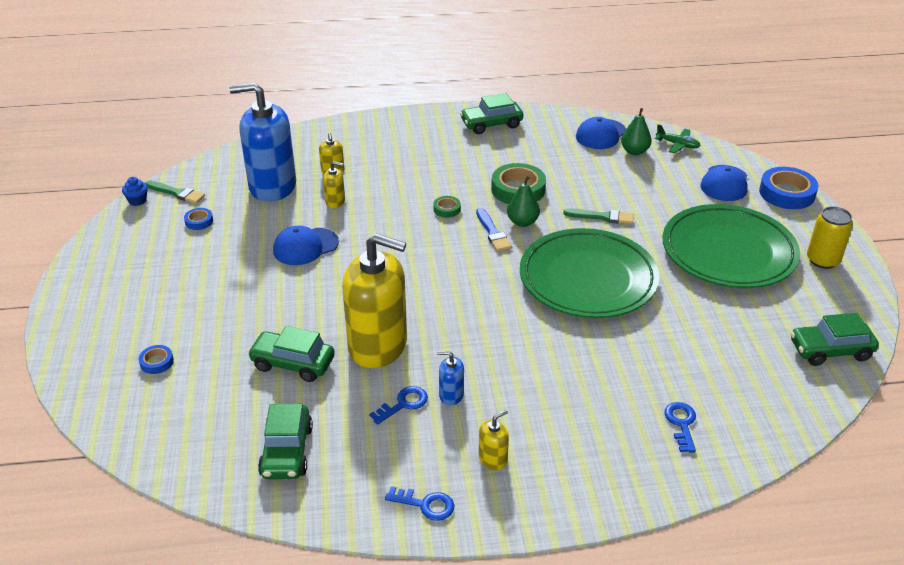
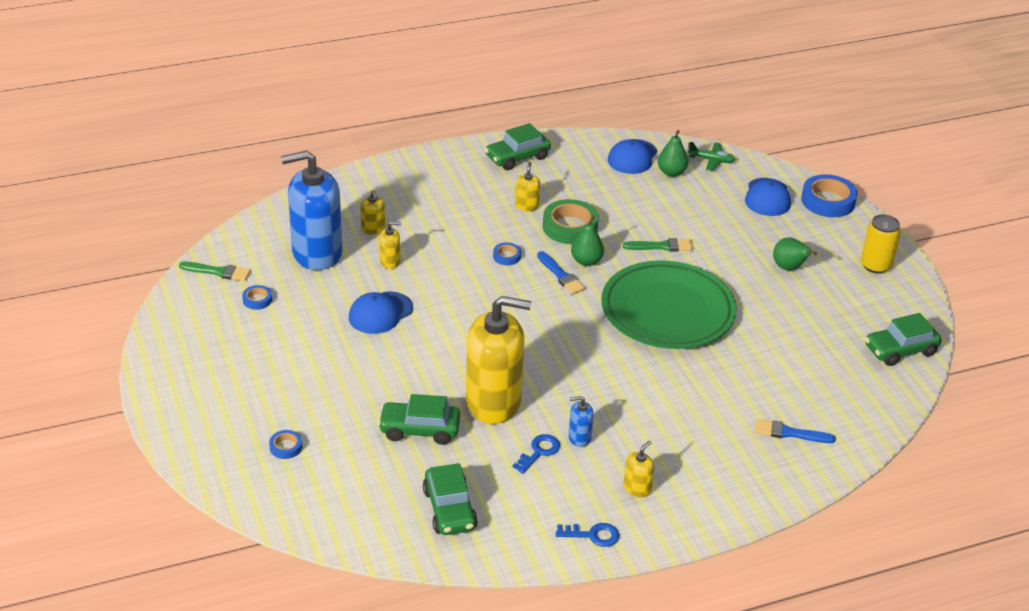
camera: 15 degrees left, 0 degrees up
(137, 201) = (179, 285): blue cupcake -> none
(447, 209) = (506, 256): green tape -> blue tape
(483, 166) = (526, 206): none -> yellow soap dispenser
(681, 423) = (790, 433): blue key -> blue brush
(728, 252) = (789, 268): green plate -> green pear

